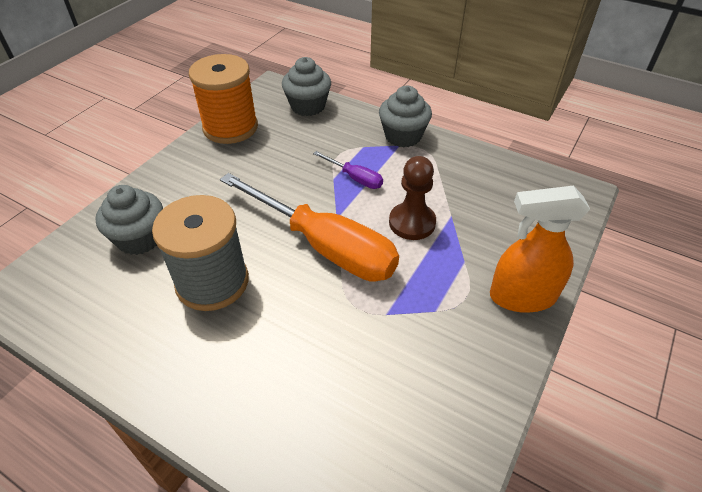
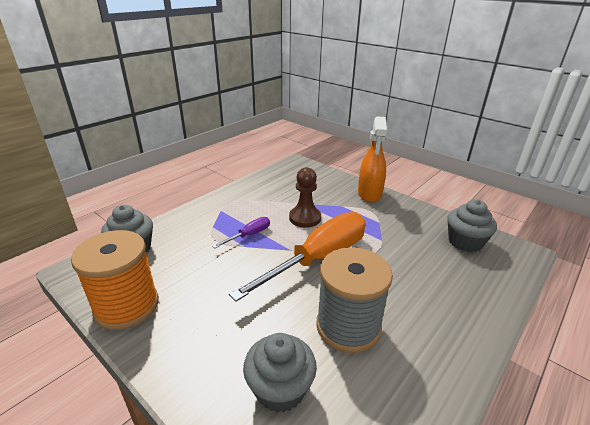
camera: 80 degrees left, 15 degrees down
(403, 136) = (212, 207): grey cupcake -> grey cupcake (465, 242)

